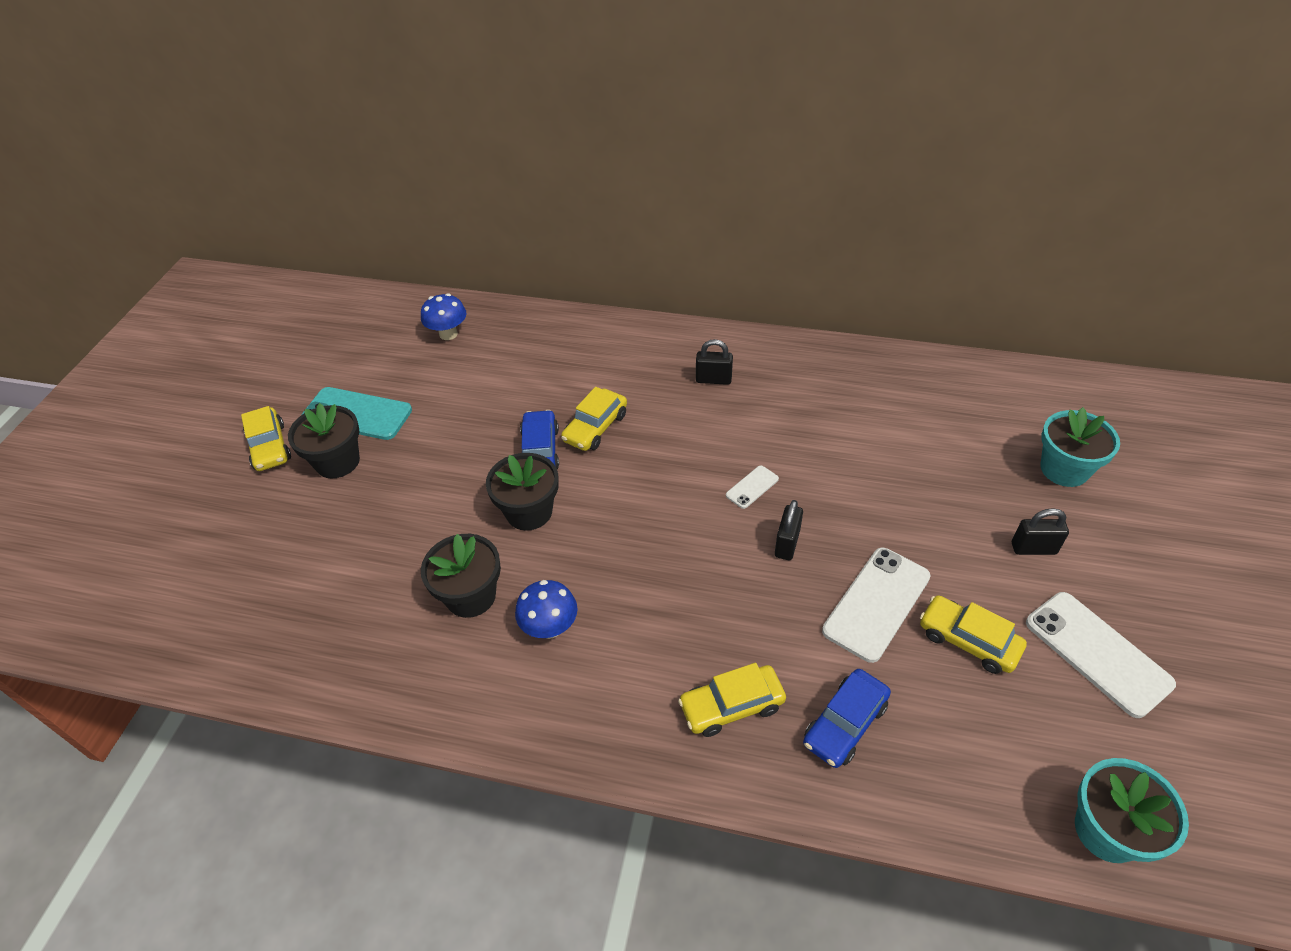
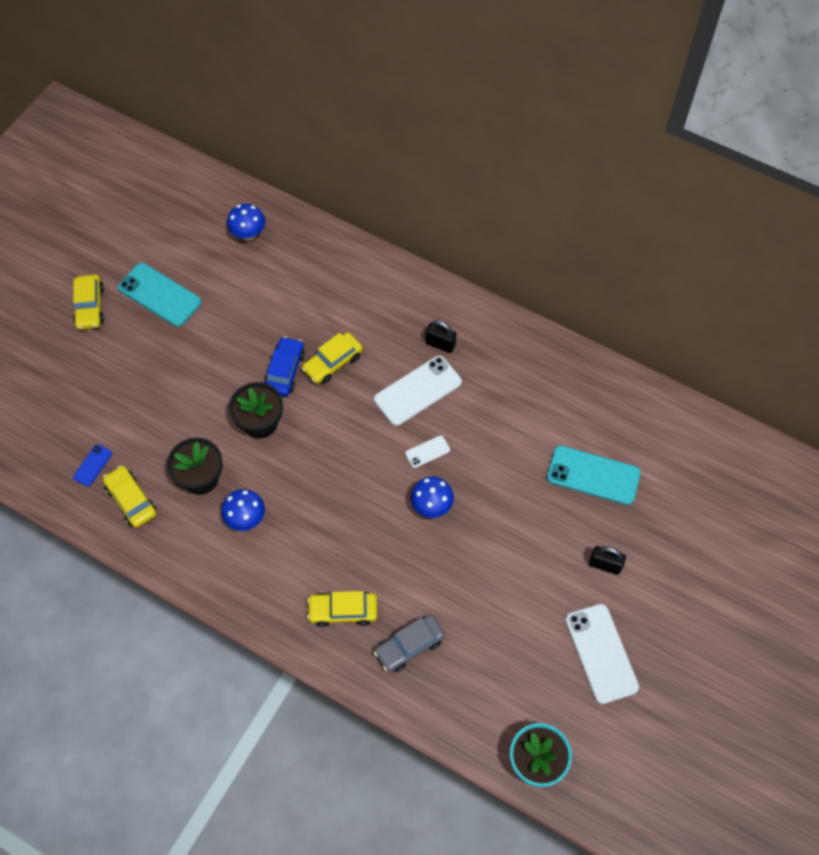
camera: 15 degrees right, 15 degrees up
(313, 622) = (92, 465): none -> blue phone
(337, 462) = (136, 336): black flower pot -> none
(787, 544) = (431, 506): black padlock -> blue mushroom
(845, 724) = (409, 646): blue car -> grey car
(876, 603) = (471, 571): white phone -> white phone (417, 391)
(959, 459) = (593, 475): none -> turquoise phone
(968, 641) = (519, 617): yellow car -> yellow car (131, 500)
(1064, 469) = (667, 509): turquoise flower pot -> none

